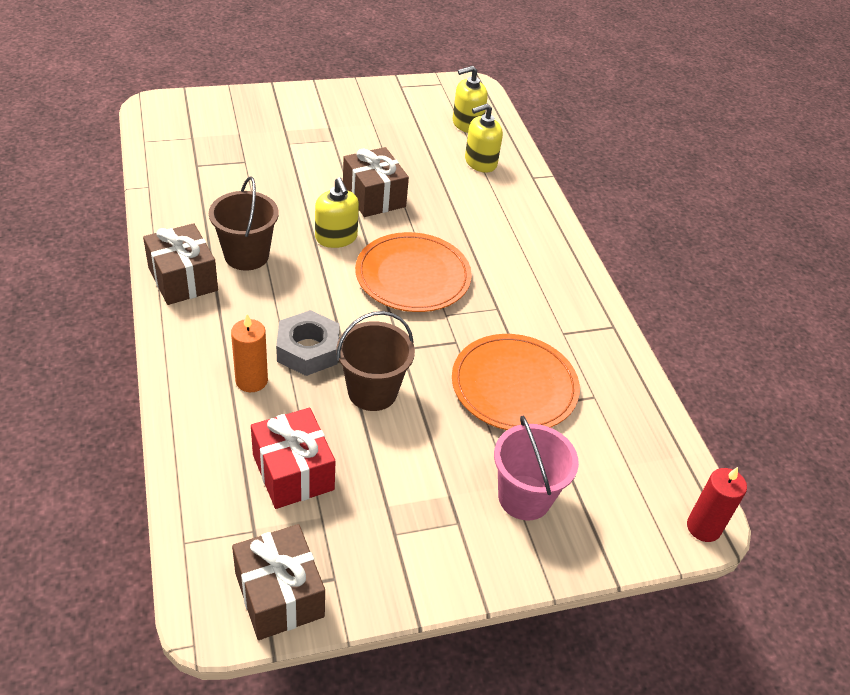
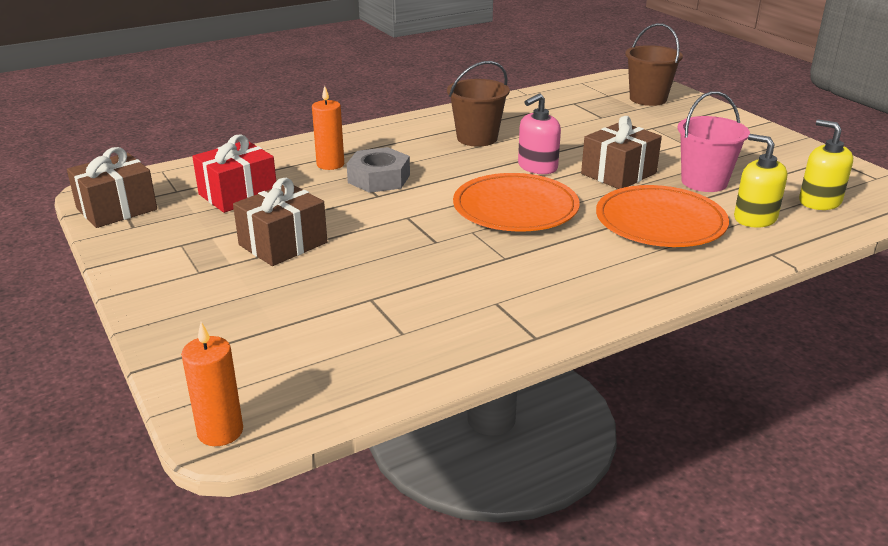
camera: 80 degrees right, 15 degrees down
(183, 279) = (428, 123): brown gift -> brown gift (283, 244)
(336, 237) = (537, 167): yellow soap dispenser -> pink soap dispenser
(372, 392) = (343, 212): brown bucket -> brown bucket (648, 99)
(514, 386) = (390, 280): orange plate -> orange plate (660, 222)
(524, 497) = (237, 303): pink bucket -> pink bucket (704, 182)
(703, 527) = (220, 431): red candle -> orange candle

